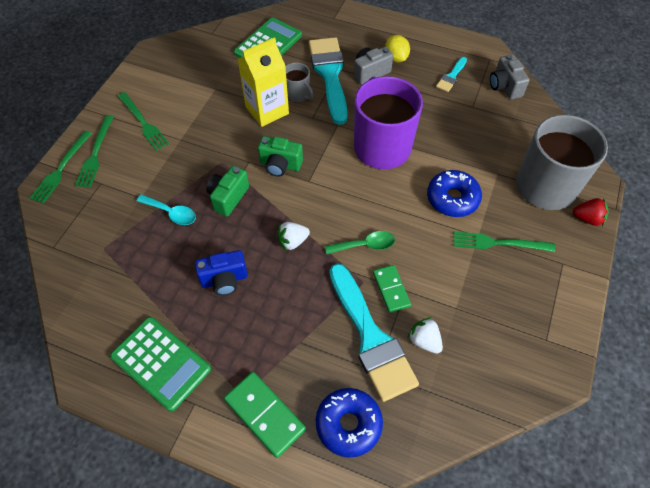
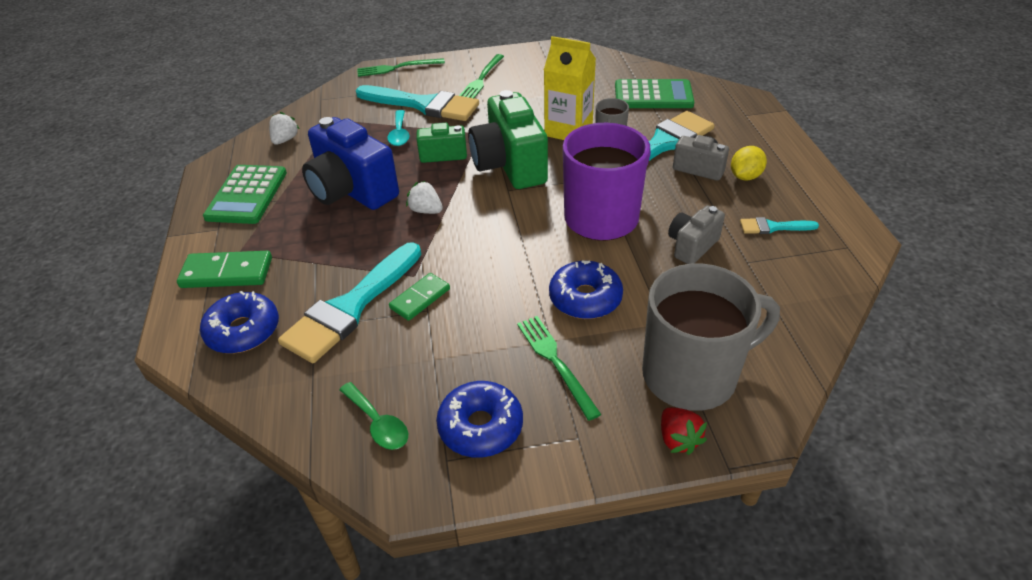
camera: 60 degrees right, 15 degrees down
(95, 153) = (427, 74): green fork -> none
(143, 177) = (423, 105): none -> turquoise brush
(224, 280) = (352, 191): blue camera -> blue camera, size x1.85
(264, 414) = (227, 273): green domino -> green domino turned 75 degrees clockwise
(280, 165) = (509, 165): green camera -> green camera, size x1.85
(365, 245) = (461, 258): green spoon -> green spoon (378, 423)
(424, 341) = (373, 349): white strawberry -> white strawberry (285, 140)
(504, 87) = (816, 277): grey camera -> grey camera (692, 246)
(529, 308) = (480, 427): none -> blue donut

